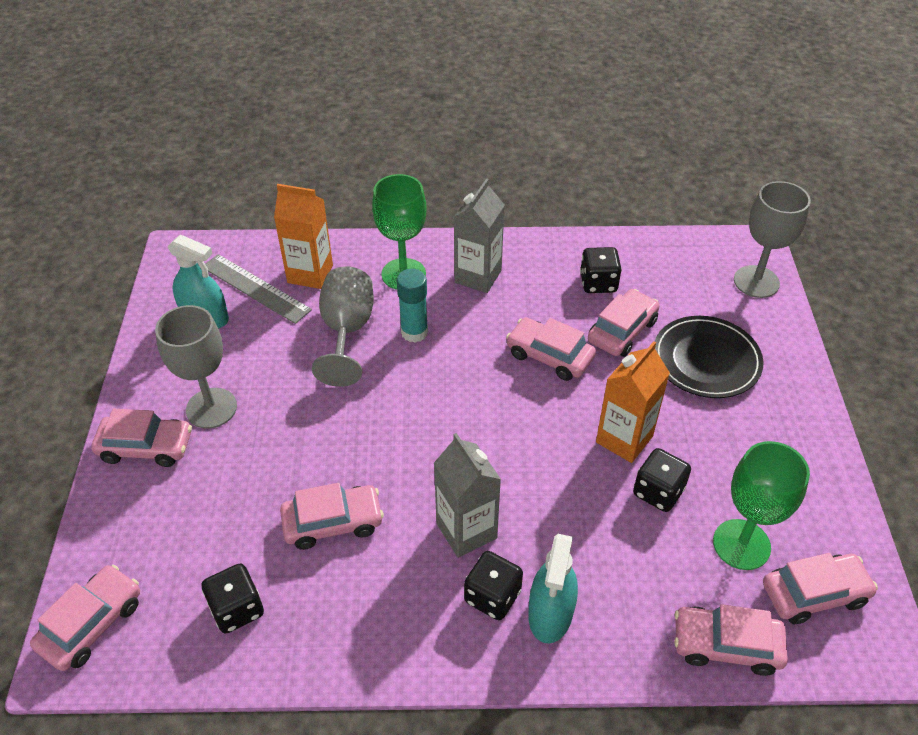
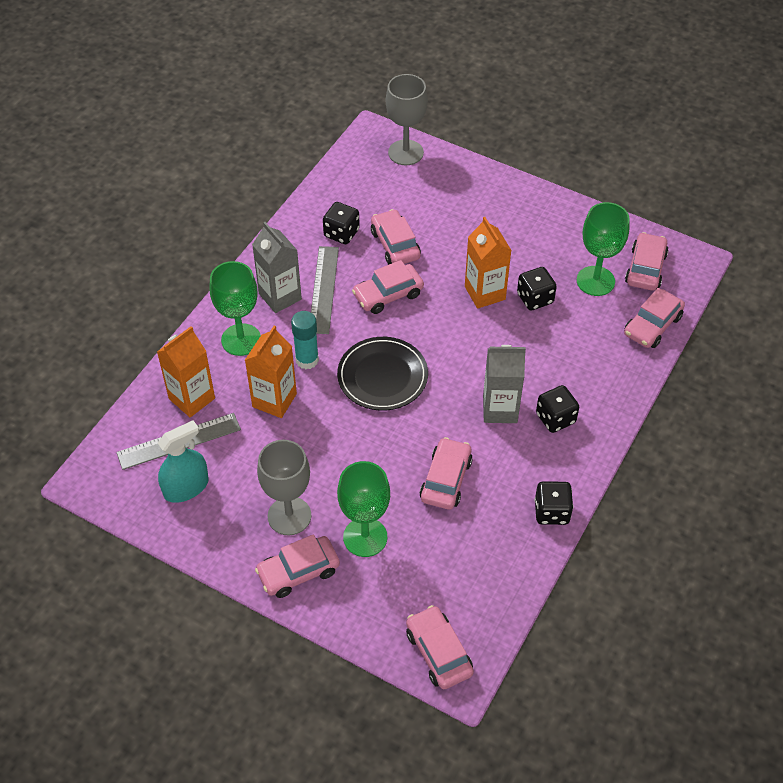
camera: 60 degrees left, 5 degrees up
(146, 447) = (298, 571): pink car -> pink car turned 150 degrees counterclockwise
(216, 483) = (365, 537): none -> green goblet
(237, 609) = (480, 561): black dice -> black dice (551, 512)
(347, 331) = (274, 400): grey goblet -> orange carton
(514, 303) = (324, 289): none -> grey ruler
(550, 613) = (584, 395): turquoise spray bottle -> none
(706, 360) = (452, 217): black plate -> black plate (382, 376)

